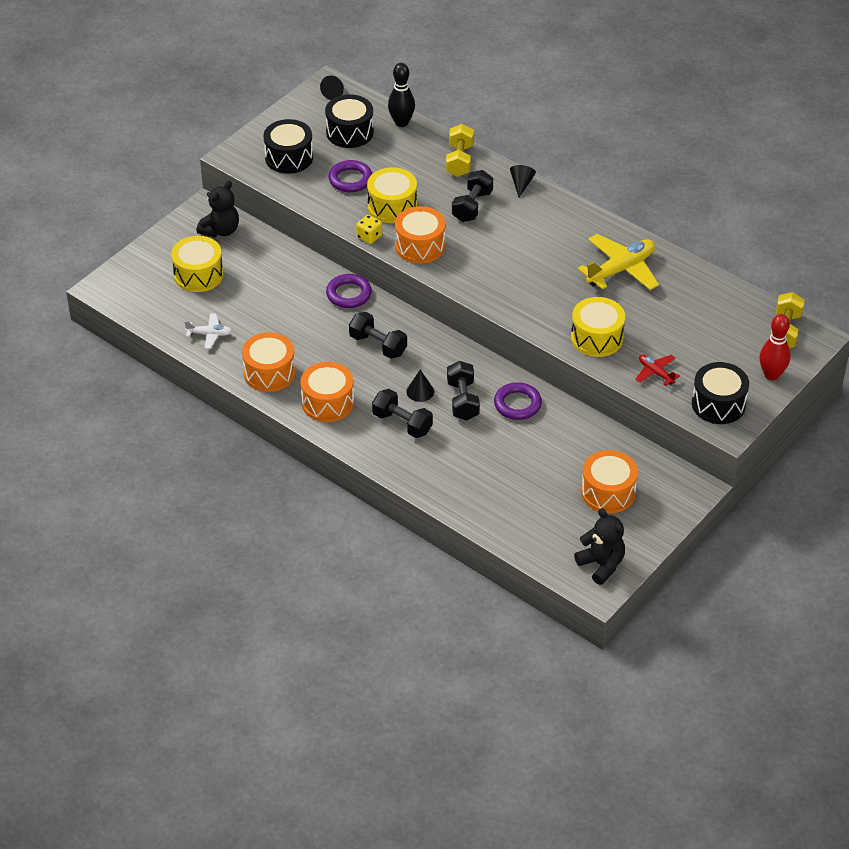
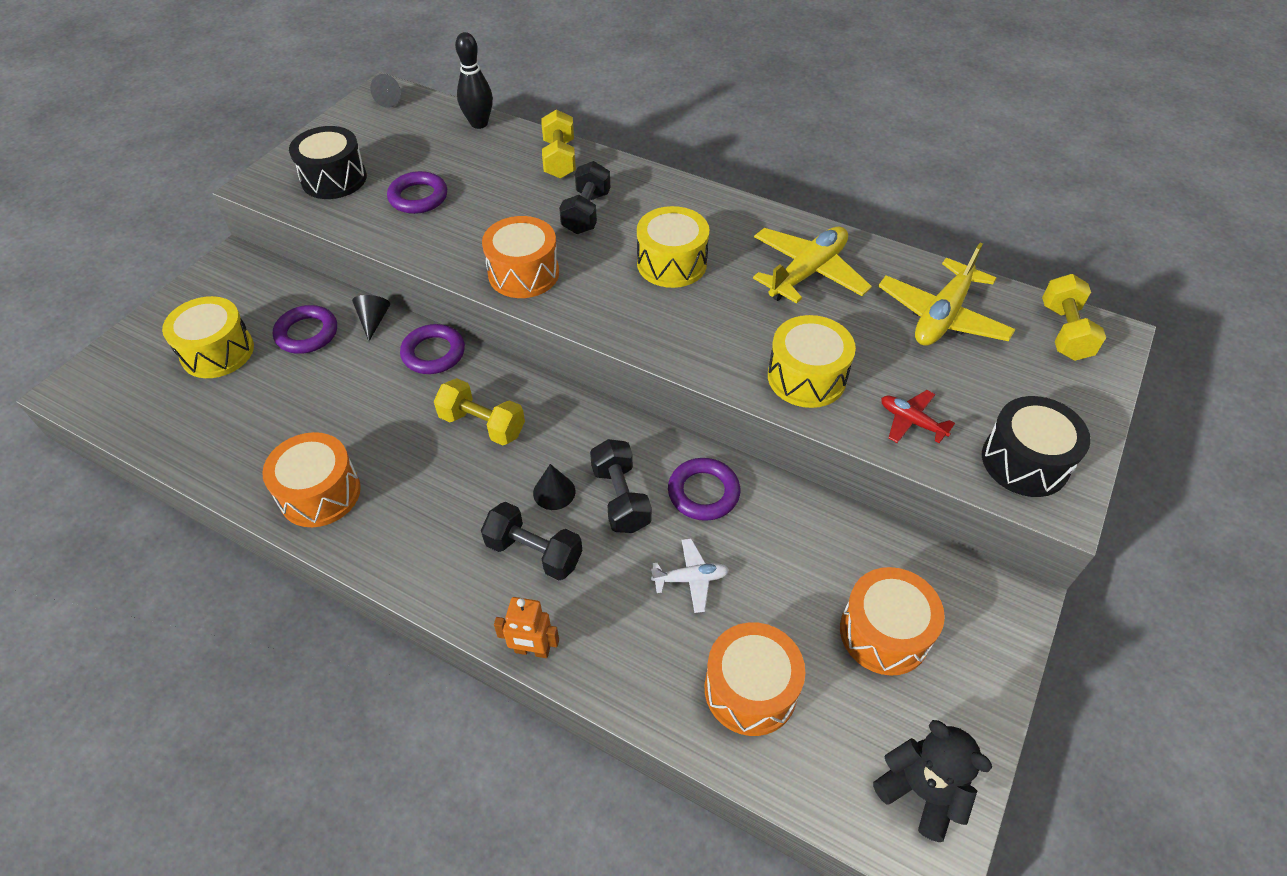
camera: 10 degrees left, 5 degrees up
(209, 334) = (229, 441): white plane -> white plane (690, 579)
(220, 230) = (252, 286): black teddy bear -> none
(260, 269) = (307, 333): none -> purple ring
(328, 402) = (413, 532): orange drum -> orange drum (750, 689)
(349, 132) = (413, 141): black drum -> none
(369, 237) = (450, 269): yellow dice -> none
(378, 345) = (482, 425): black dumbbell -> yellow dumbbell
(392, 206) = (478, 225): yellow drum -> yellow drum (671, 263)
(394, 473) = (532, 650): none -> orange robot
(521, 184) = (645, 178): black cone -> black cone (373, 321)
(704, 310) = (942, 316): none -> yellow plane
(771, 375) = (1079, 401): red bowling pin -> none

